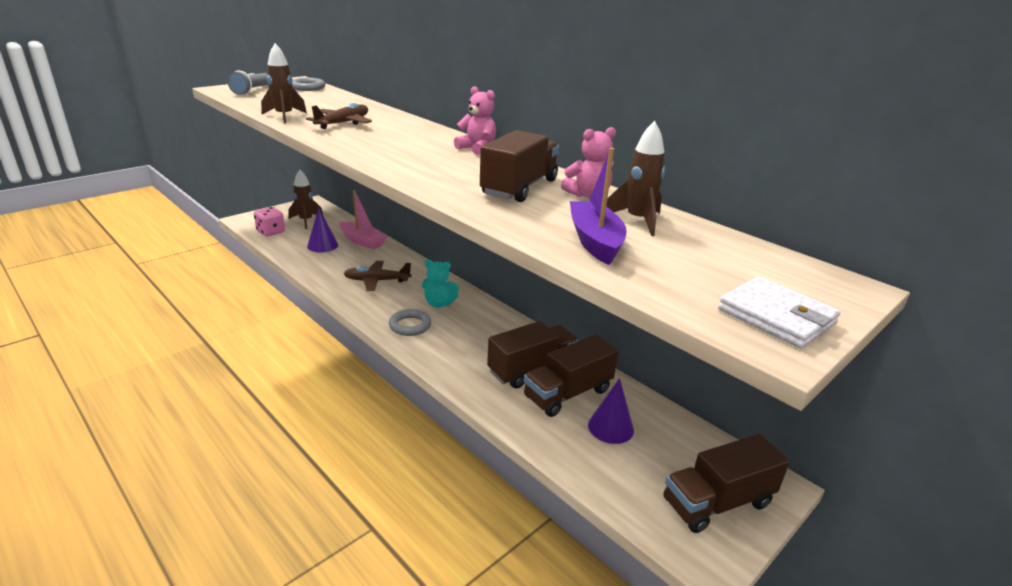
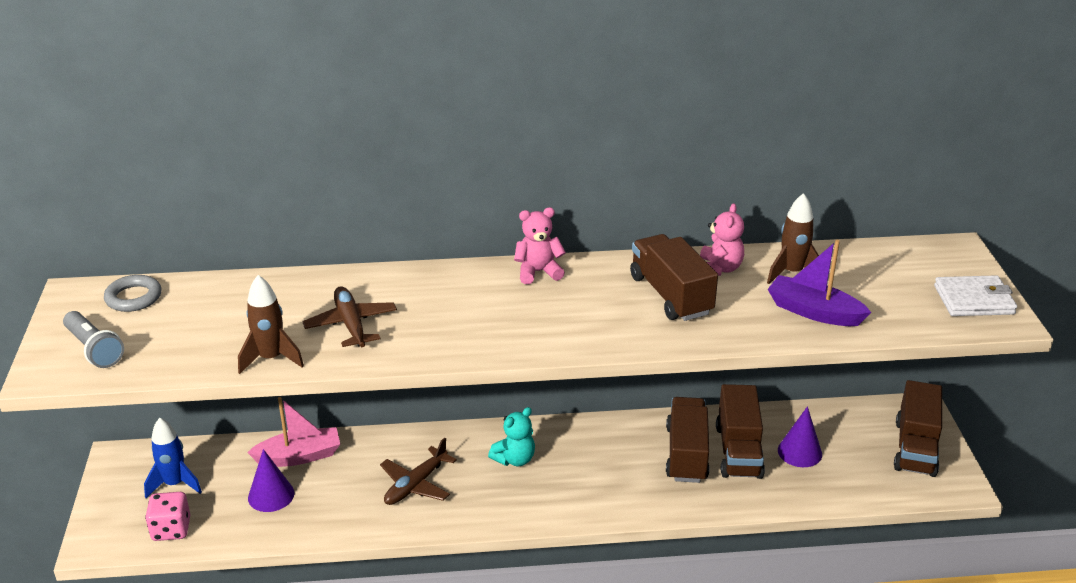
camera: 50 degrees left, 5 degrees up
(306, 221) = (175, 484): brown rocket -> blue rocket
(410, 325) = (538, 499): grey ring -> none

